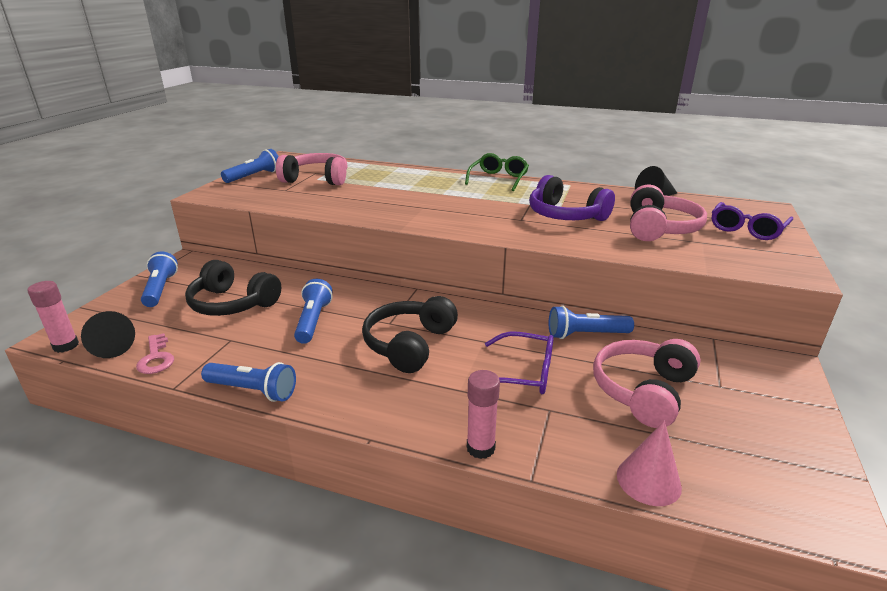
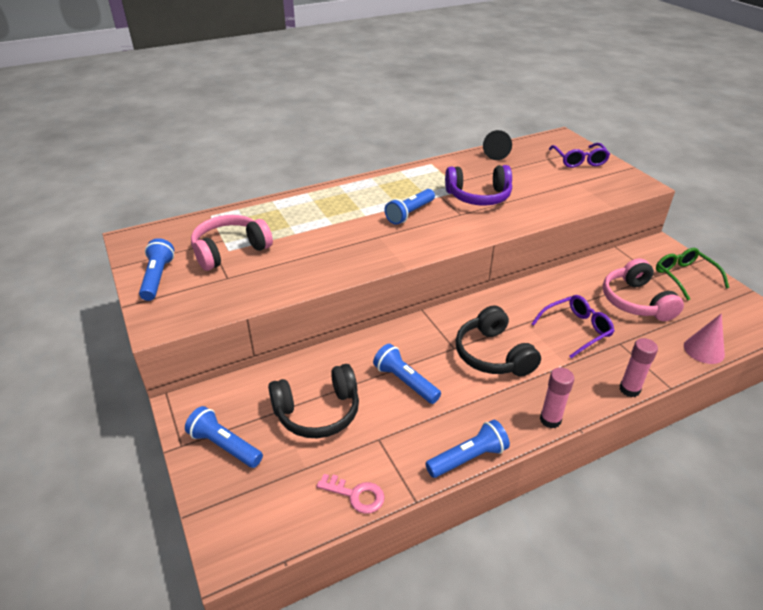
camera: 45 degrees left, 10 degrees up
(66, 346) = (257, 551): pink glue stick -> pink glue stick (550, 420)
(110, 346) = (298, 518): black cone -> none
(498, 179) = (376, 180): green glasses -> green glasses (684, 277)
(585, 334) = (563, 282): blue flashlight -> blue flashlight (410, 213)
(659, 228) = (542, 182): pink headphones -> none

